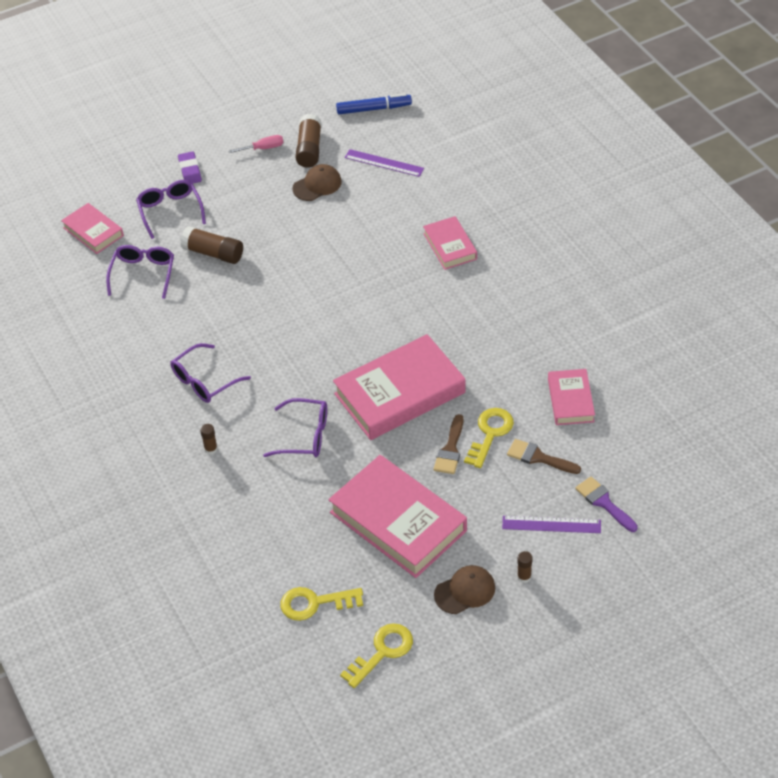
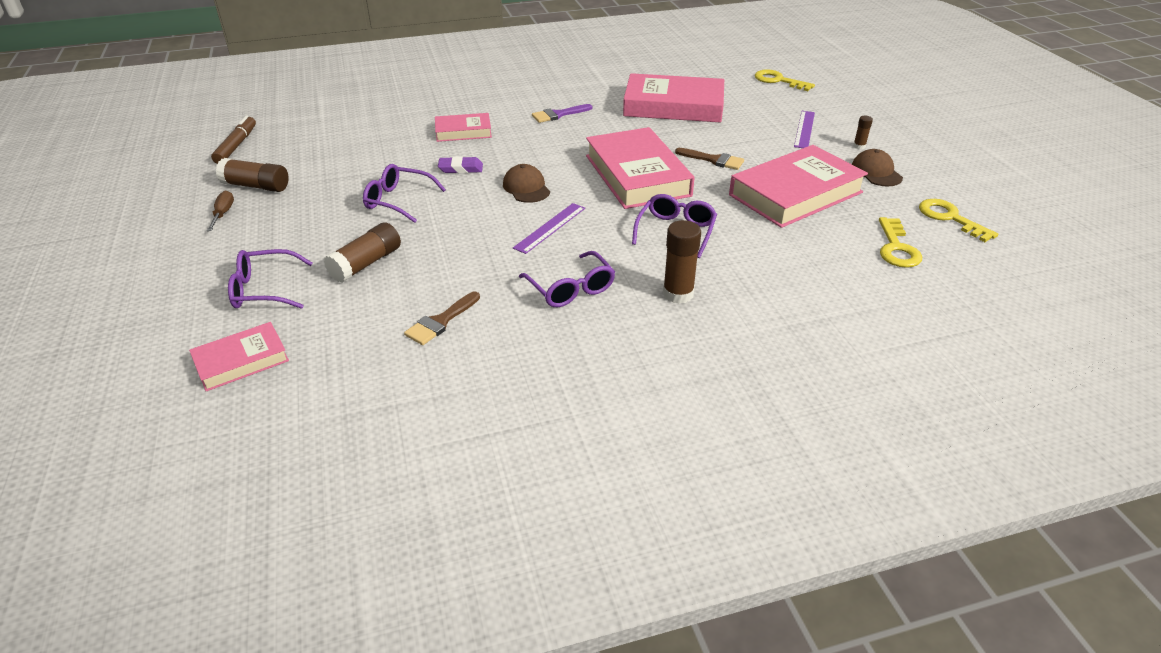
camera: 80 degrees left, 10 degrees down
(143, 274) = (359, 321): purple glasses -> purple glasses (398, 200)
(190, 170) = (205, 268): purple eraser -> purple eraser (461, 168)
(211, 449) = (678, 294): brown glue stick -> brown glue stick, size x1.95
(263, 148) = (223, 213): pink screwdriver -> brown screwdriver
(317, 185) = (317, 187): brown cap -> brown cap (526, 188)
(374, 109) = (236, 145): blue marker -> brown marker
(384, 163) = (321, 149): purple ruler -> purple ruler (550, 227)
(490, 434) = (700, 141): yellow key -> yellow key (778, 81)
(538, 457) = (732, 125): brown brush -> brown brush (441, 321)
(570, 400) = (673, 106): pink book -> pink book, size x1.86
(604, 502) = (783, 108): purple brush -> purple brush (558, 114)

